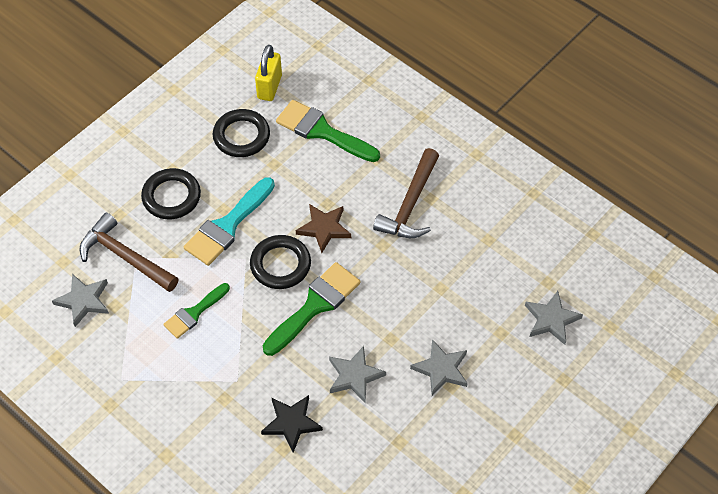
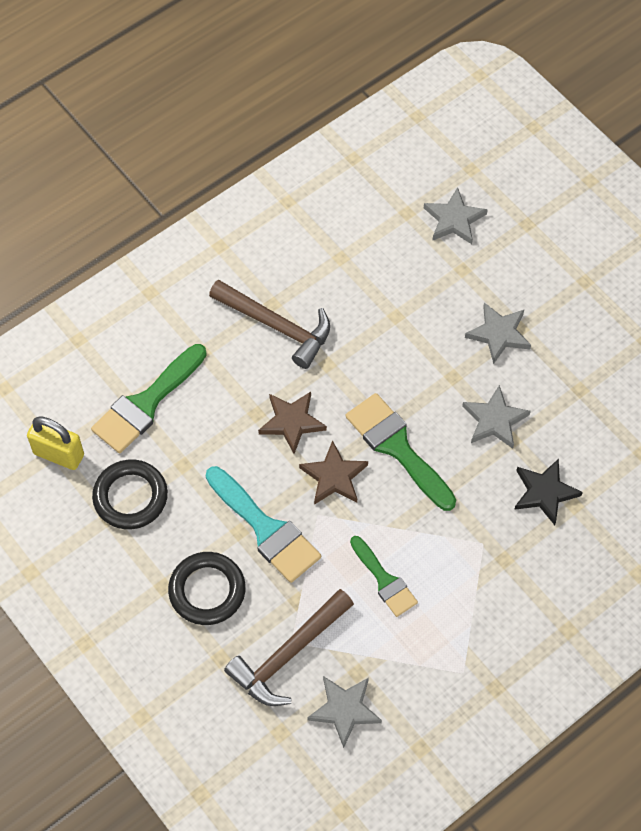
camera: 80 degrees left, 5 degrees up
(280, 265) = (334, 476): black ring -> brown star

